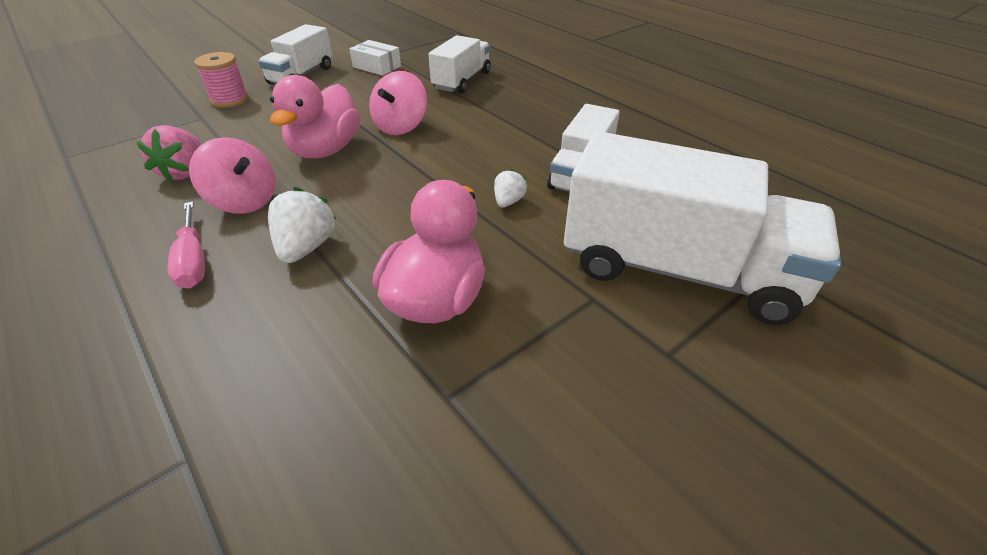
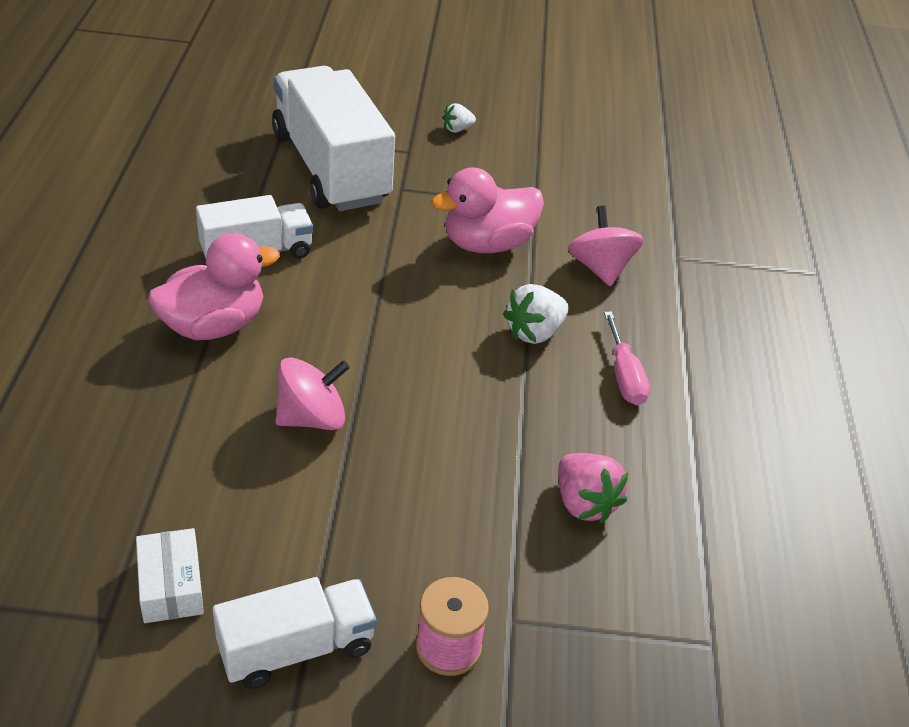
camera: 140 degrees left, 0 degrees up
(185, 172) = (584, 503): pink strawberry -> pink strawberry turned 105 degrees clockwise
(193, 261) = (624, 376): pink screwdriver -> pink screwdriver turned 150 degrees clockwise
(244, 201) = (550, 415): pink spinning top -> pink spinning top (600, 268)
(325, 150) = (423, 436): pink duck -> pink duck (213, 325)
(462, 81) = (129, 452): white truck -> none
(508, 201) = (349, 269): white strawberry -> white strawberry (457, 129)

